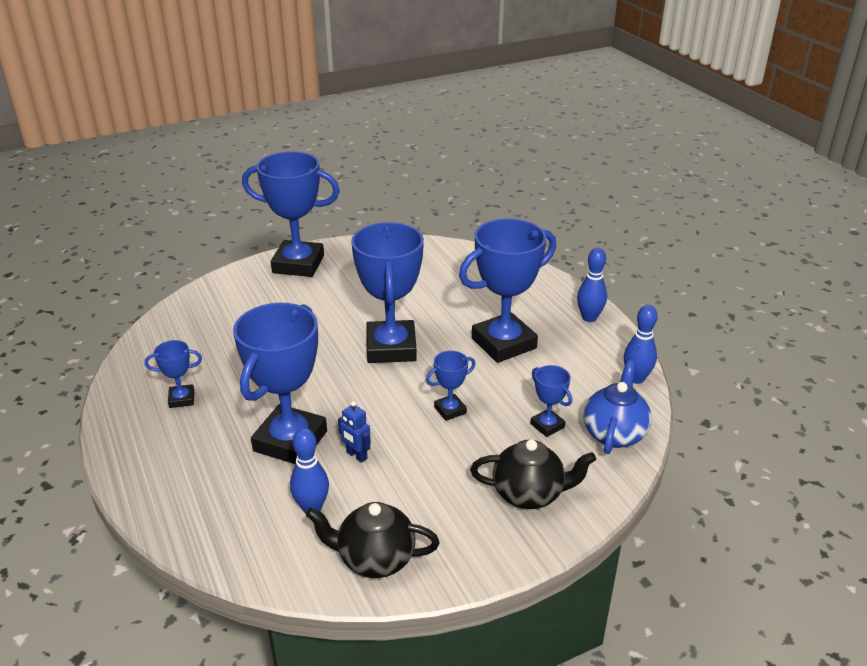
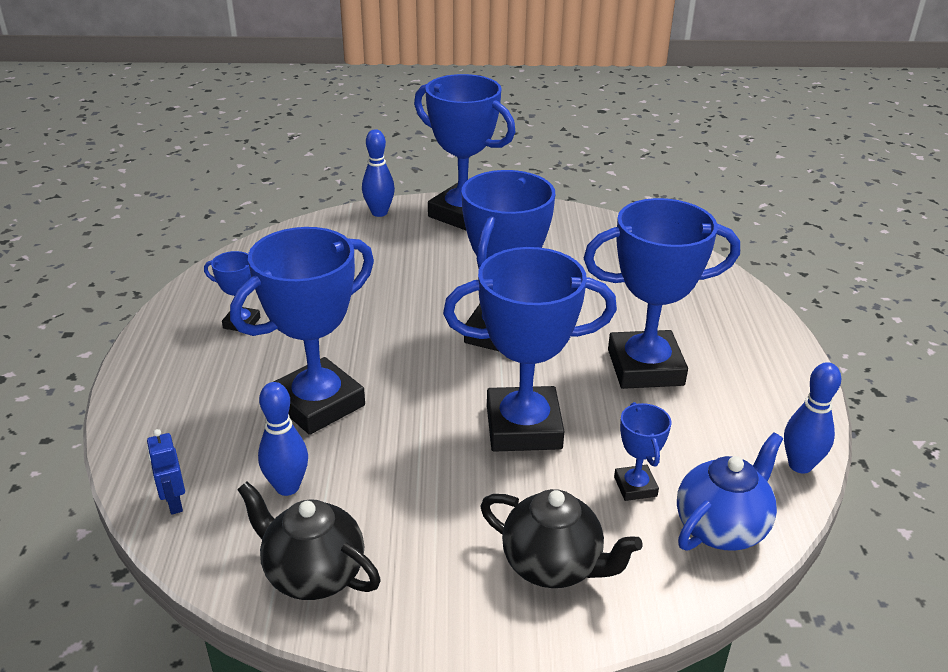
camera: 25 degrees right, 0 degrees up
(356, 455) = (378, 444): blue robot -> blue robot (174, 503)
(450, 410) = (523, 427): blue trophy -> blue trophy, size x2.18
(589, 318) = (782, 368): blue bowling pin -> blue bowling pin (379, 213)

